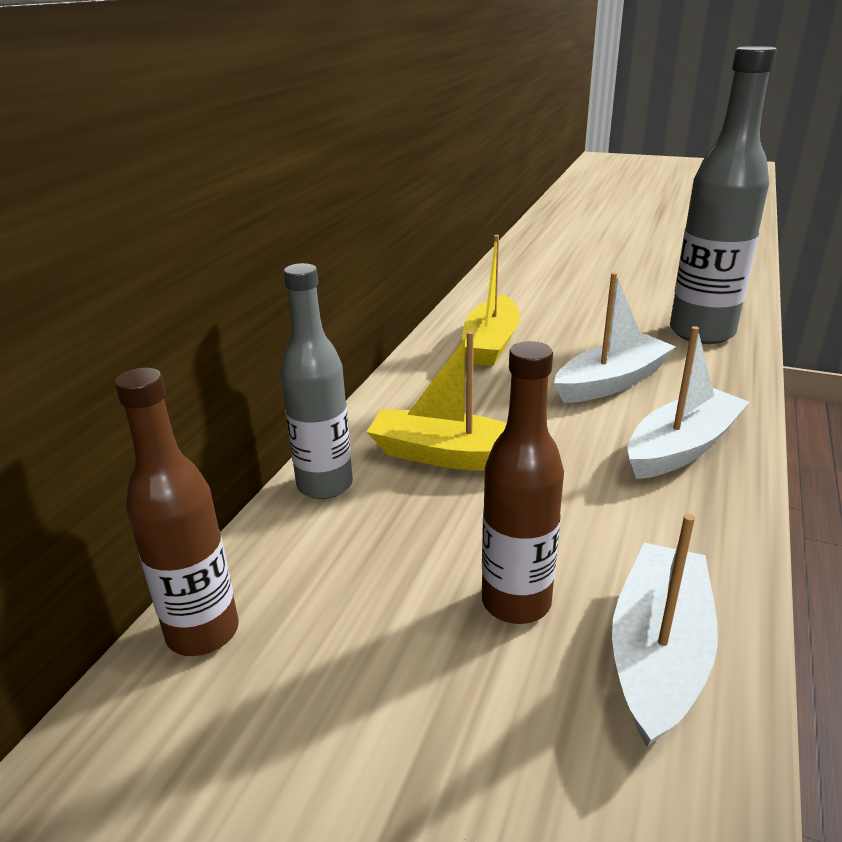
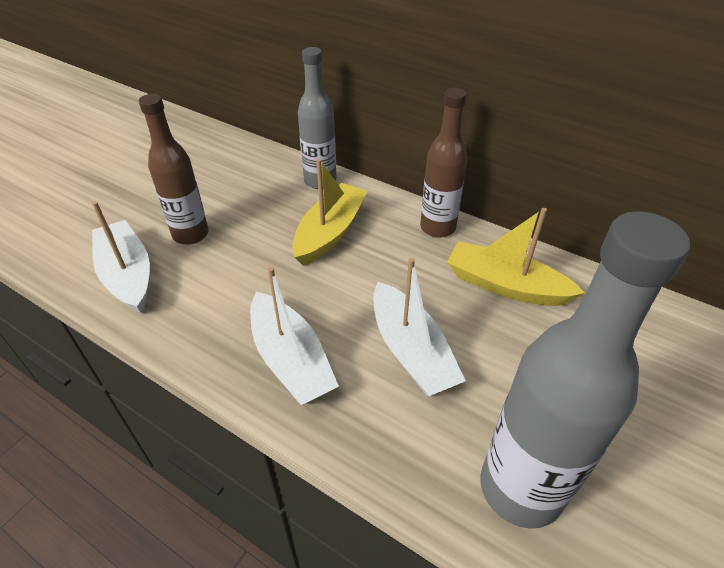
camera: 100 degrees right, 15 degrees up
(203, 632) = (231, 146): brown bottle -> brown bottle (437, 228)
(658, 653) = (127, 275): white boat -> white boat turned 150 degrees counterclockwise

